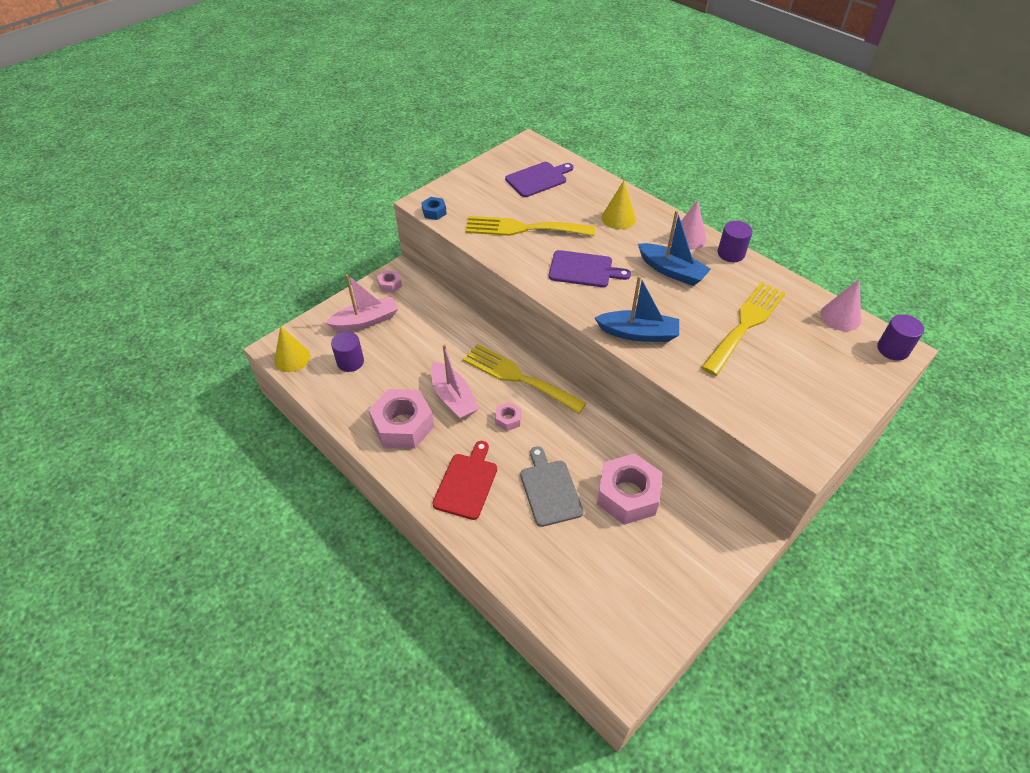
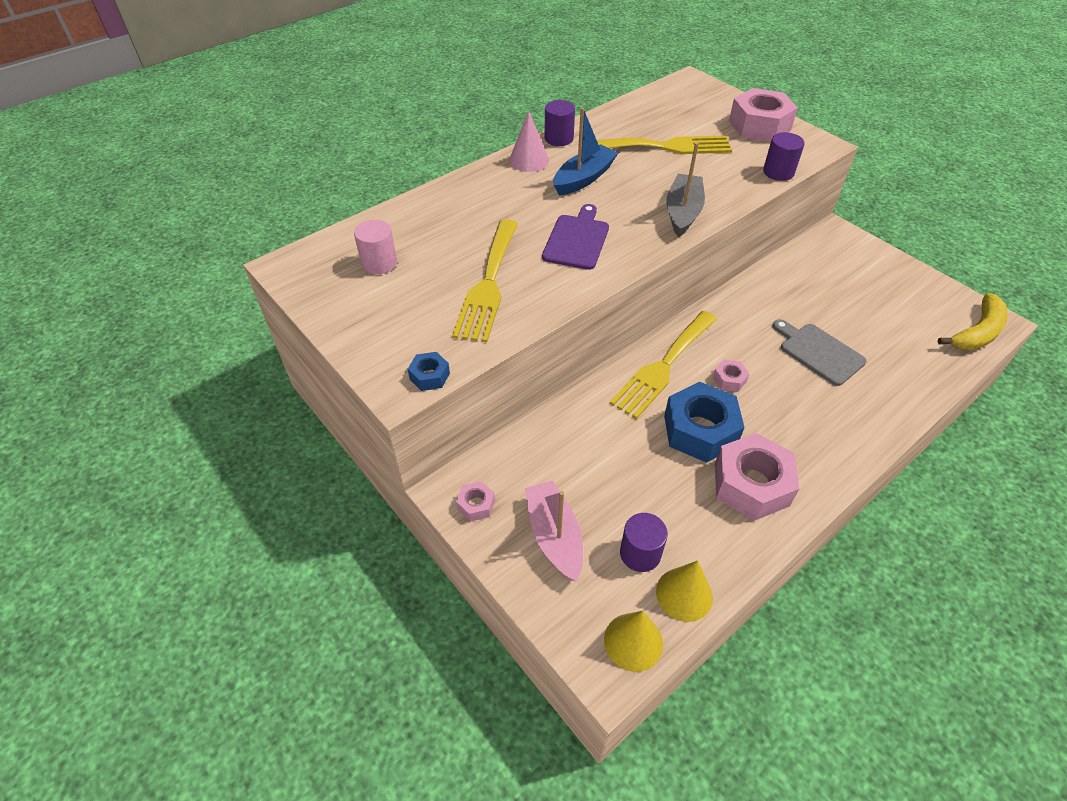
camera: 85 degrees left, 0 degrees up
(453, 397) = (700, 430): pink boat -> blue nut
(466, 483) = (825, 421): red cutting board -> none
(538, 179) = (379, 263): purple cutting board -> pink cylinder
(549, 490) = (818, 352): grey cutting board -> grey cutting board turned 60 degrees clockwise
(602, 648) = (976, 332): none -> yellow banana
(618, 218) = (483, 204): yellow cone -> yellow cone (684, 594)
(627, 495) = (812, 297): pink nut -> pink nut (759, 126)
(638, 333) = (683, 212): blue boat -> grey boat
(745, 324) = (665, 147): yellow fork -> yellow fork turned 135 degrees clockwise
(840, 317) = (652, 98): pink cone -> none
(892, 349) = (691, 83): purple cylinder -> purple cylinder (778, 172)

